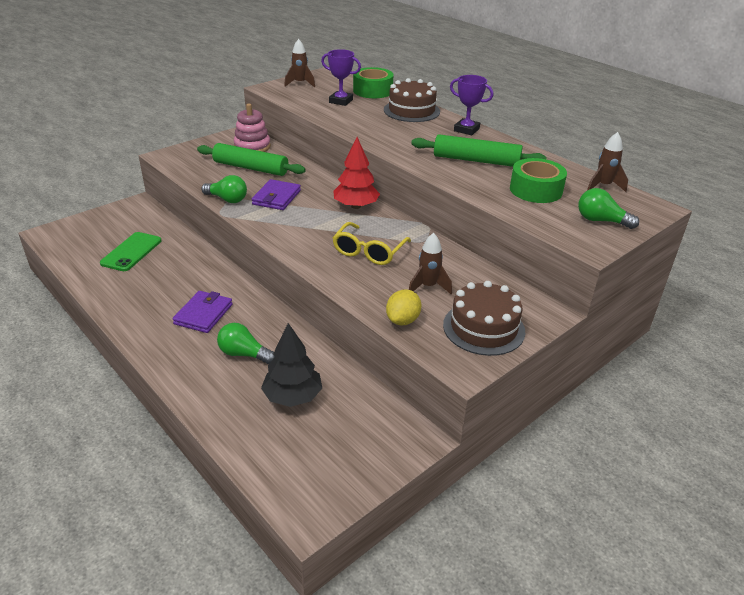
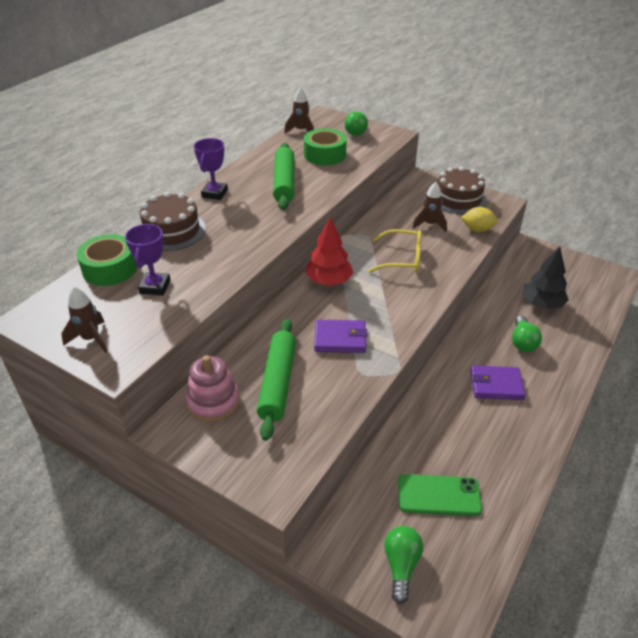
camera: 105 degrees left, 5 degrees up
(227, 199) = (365, 376): green light bulb -> green light bulb (401, 565)

